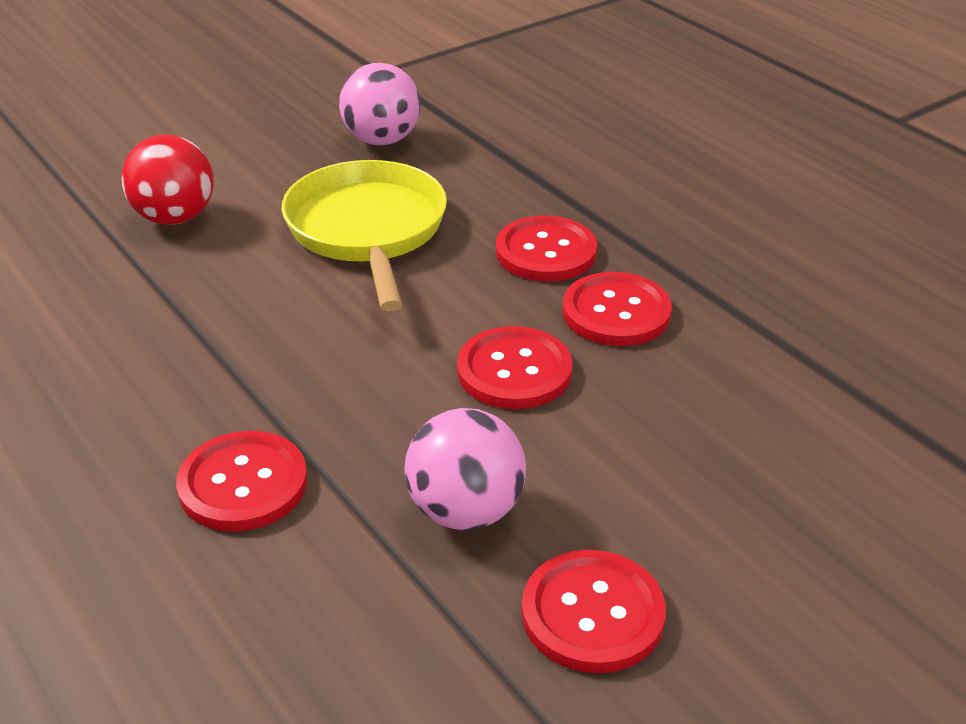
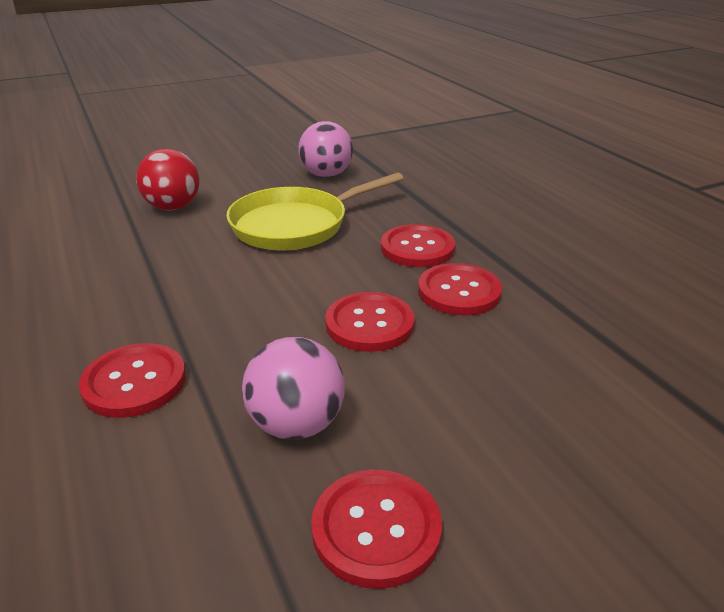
camera: 10 degrees right, 5 degrees down
(367, 231) = (296, 225): yellow pan -> yellow pan turned 120 degrees counterclockwise

